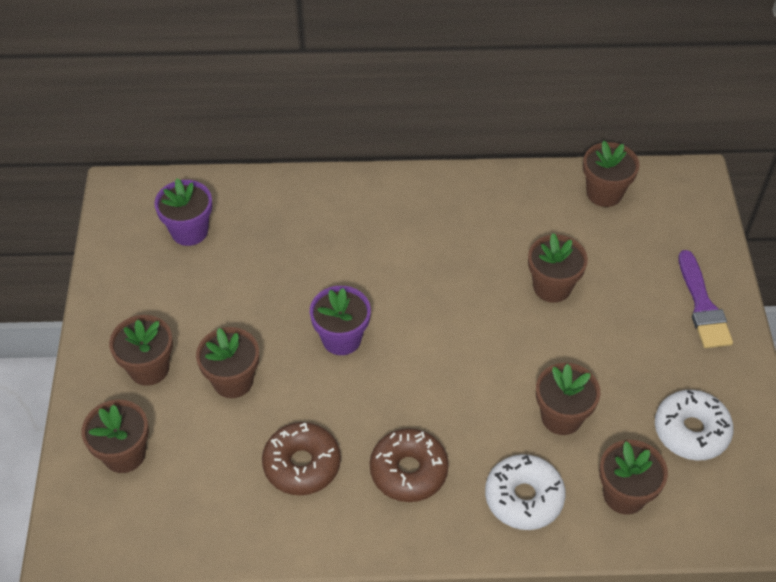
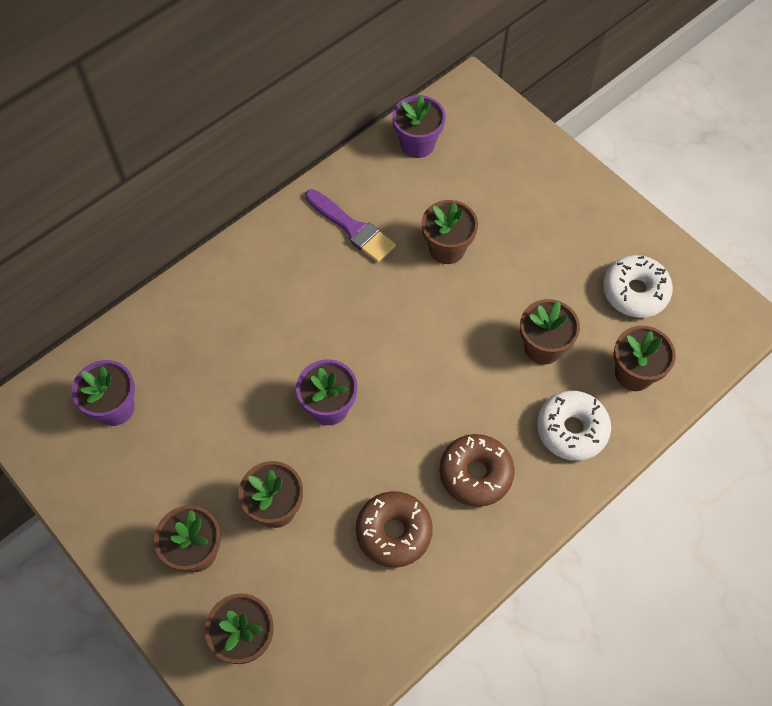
camera: 40 degrees left, 10 degrees up
(604, 193) = (417, 144): brown flower pot -> purple flower pot
(702, 306) = (562, 189): purple brush -> purple brush (352, 228)

